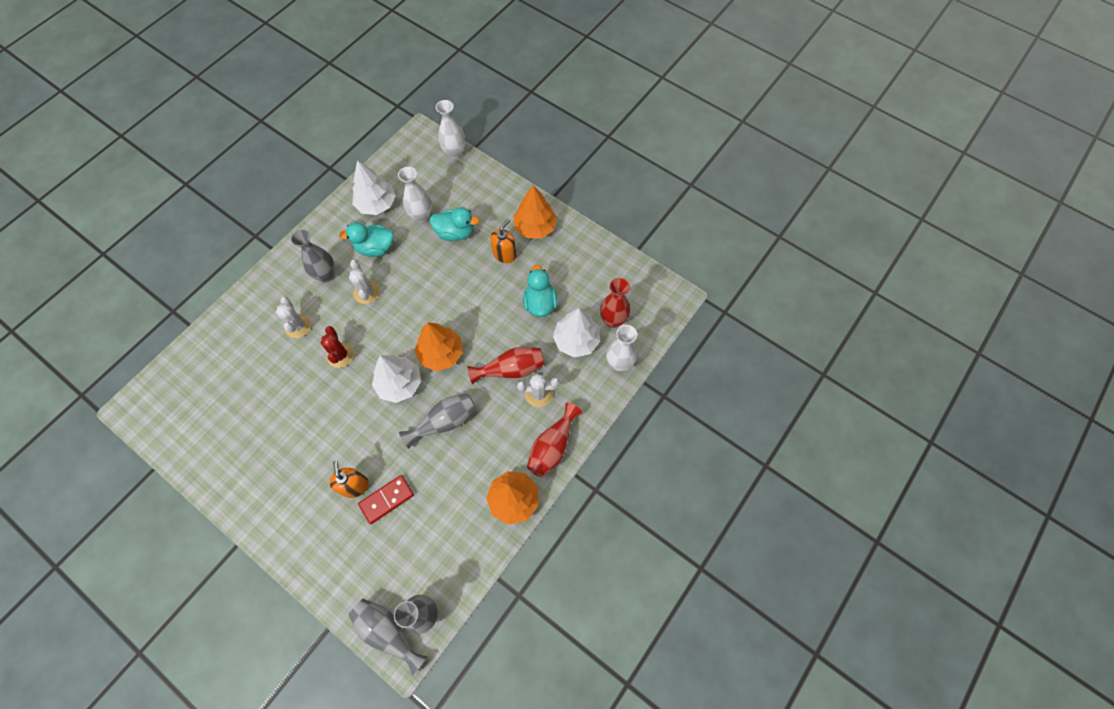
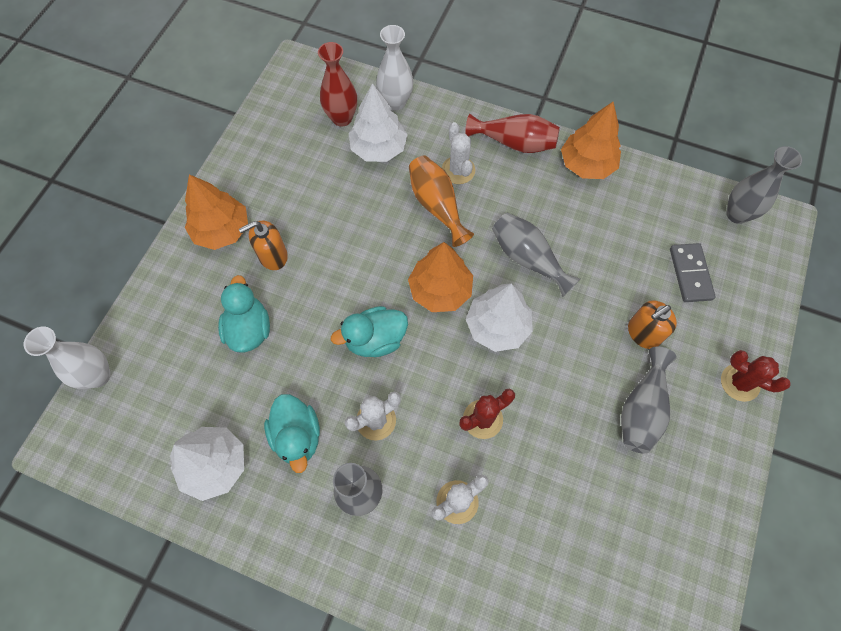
camera: 105 degrees left, 0 degrees up
(290, 543) = (740, 382): none -> red cactus
(386, 499) = (643, 291): red domino -> none
(387, 545) = (690, 274): none -> grey domino
(388, 632) = (771, 242): grey vase -> grey vase (641, 409)
(421, 216) = (227, 387): white vase -> none
(504, 254) = (273, 256): orange soap dispenser -> orange soap dispenser turned 45 degrees counterclockwise
(511, 369) = (437, 206): red vase -> orange vase
(540, 303) = (338, 197): turquoise duck -> turquoise duck (375, 340)

